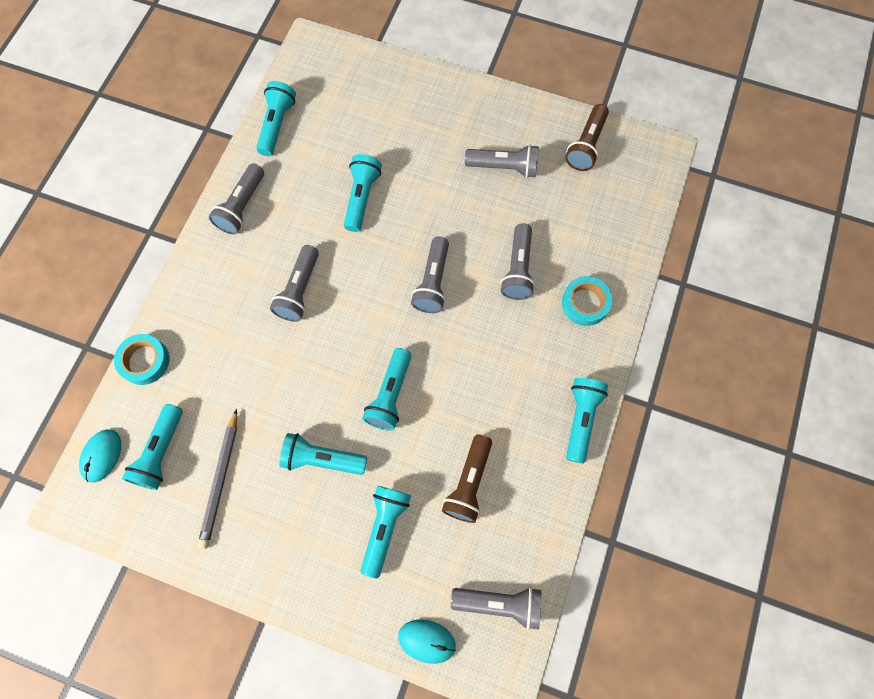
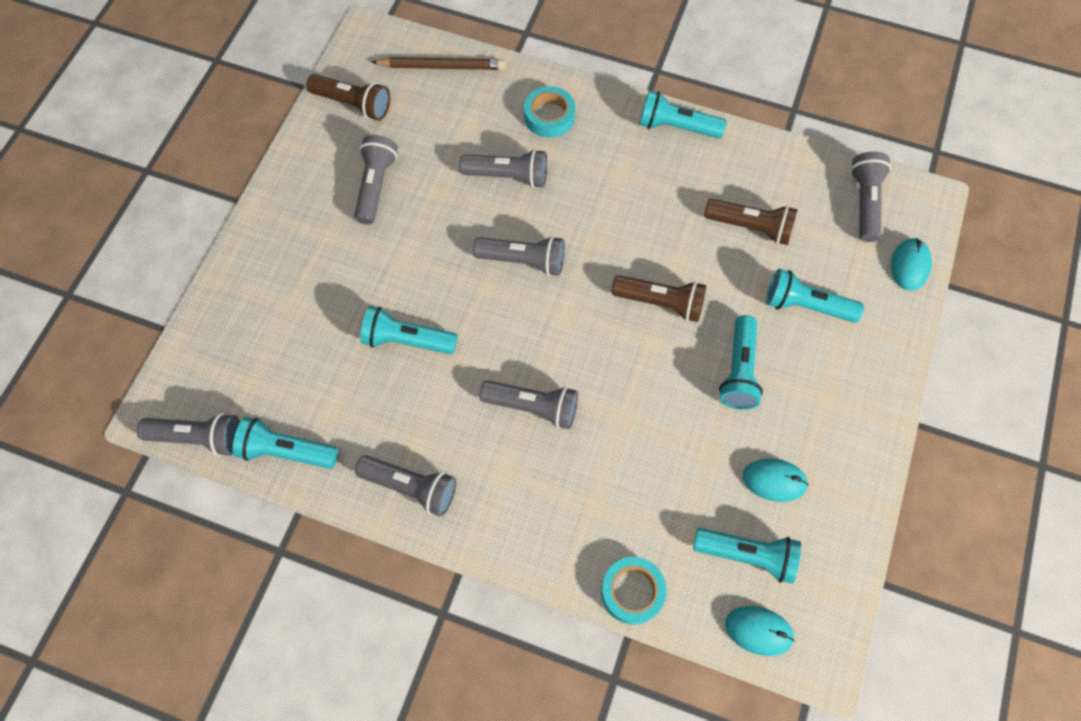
camera: 90 degrees left, 5 degrees down
(220, 480) = (774, 480): grey pencil -> turquoise mouse
(291, 71) = (199, 438): none -> grey flashlight
(390, 395) = (661, 303): turquoise flashlight -> brown flashlight
(633, 212) = (442, 66): none -> brown pencil

